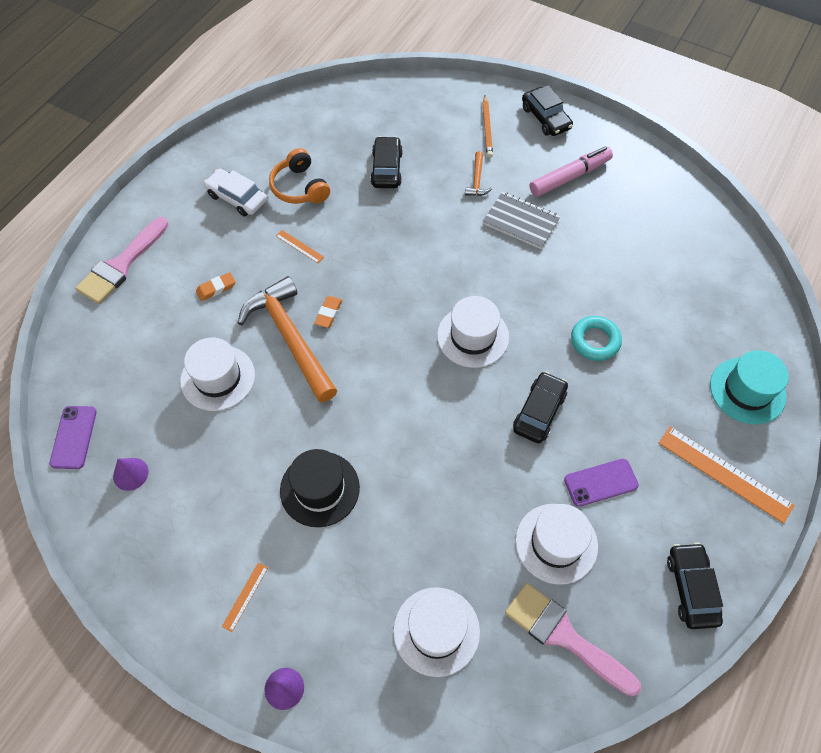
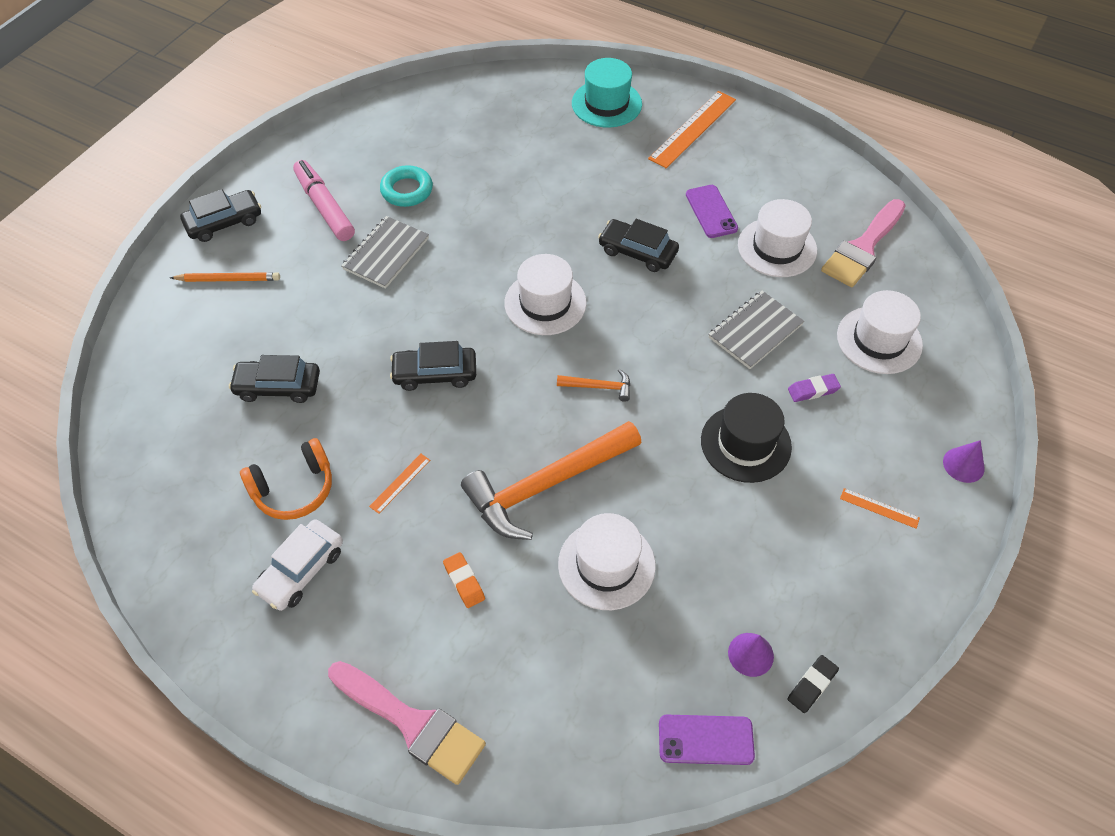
camera: 90 degrees left, 5 degrees down
(98, 516) = (812, 685): none -> black eraser
(328, 313) = (510, 444): orange eraser -> none
(375, 555) = (813, 390): none -> purple eraser
(445, 510) = (755, 331): none -> grey notebook
(477, 180) = (314, 292): orange hammer -> orange hammer (599, 387)
(595, 341) = (552, 203): turquoise ring -> turquoise ring (407, 190)
(691, 588) = (803, 162): black car -> black car (435, 373)

